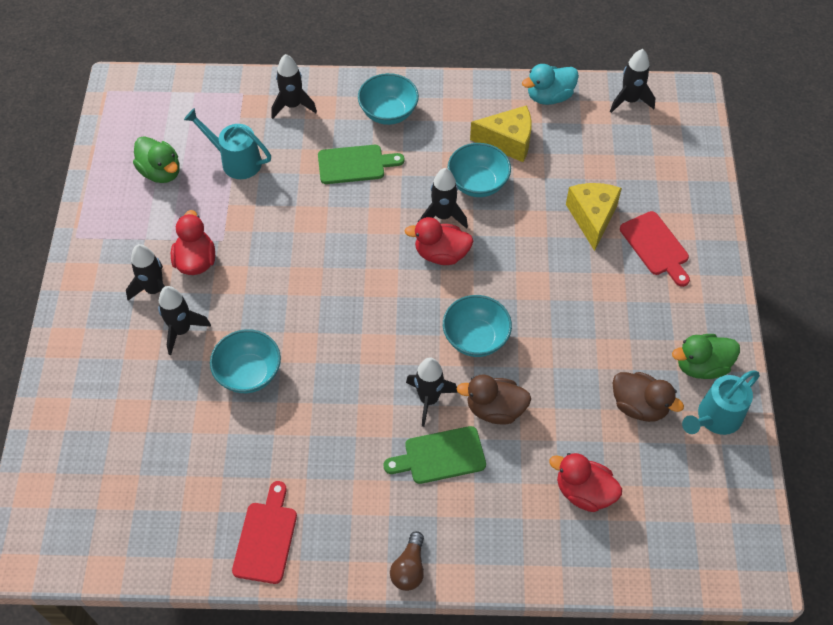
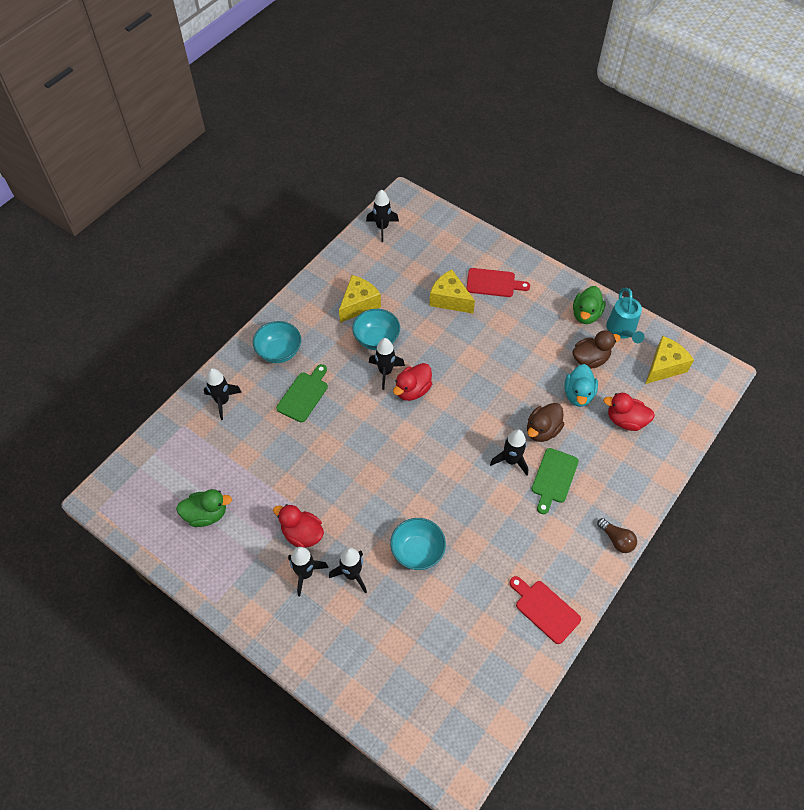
camera: 55 degrees left, 0 degrees up
(235, 161) = (238, 462): turquoise watering can -> none
(475, 338) = (487, 410): turquoise bowl -> none
(549, 97) = (344, 263): turquoise duck -> turquoise duck (578, 394)
(584, 492) = (625, 420): red duck -> red duck turned 45 degrees clockwise
(703, 495) = (664, 366): none -> yellow cheese

